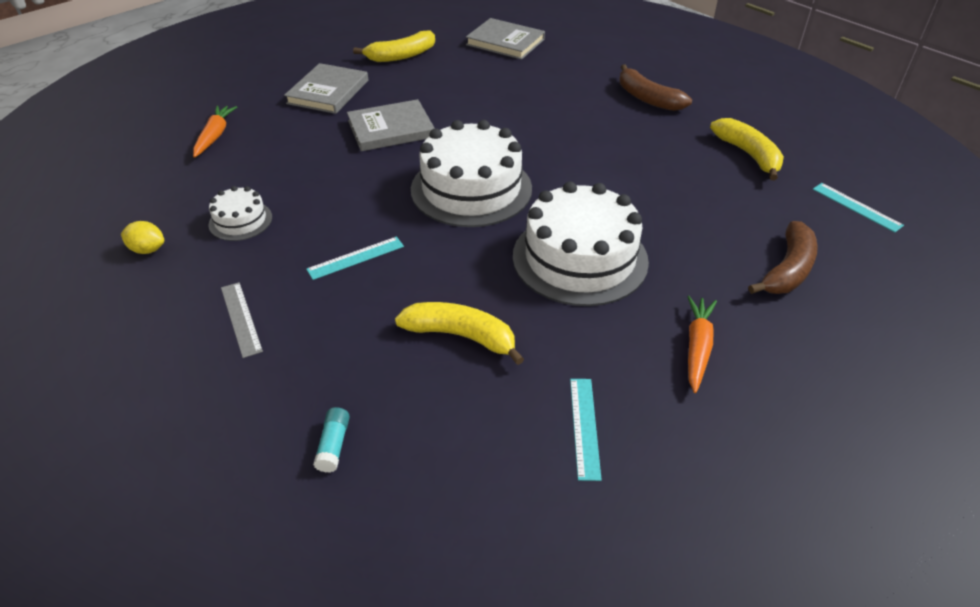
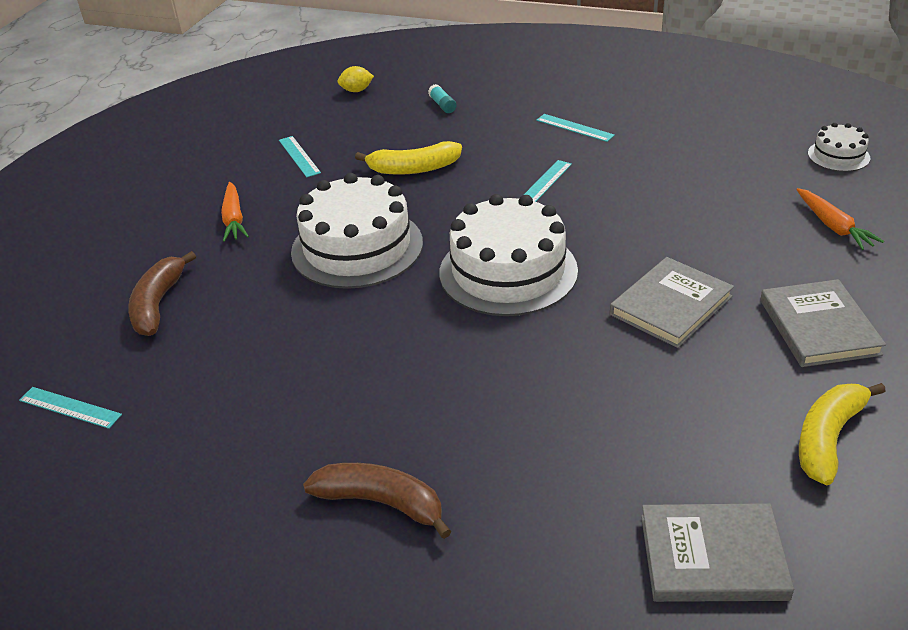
camera: 155 degrees right, 5 degrees down
(148, 250) = (706, 134): yellow lemon -> yellow lemon (356, 90)
(240, 221) = (673, 173): white cake -> white cake (838, 156)
(241, 318) = (575, 127): grey ruler -> turquoise ruler
(748, 154) = (206, 442): yellow banana -> none

